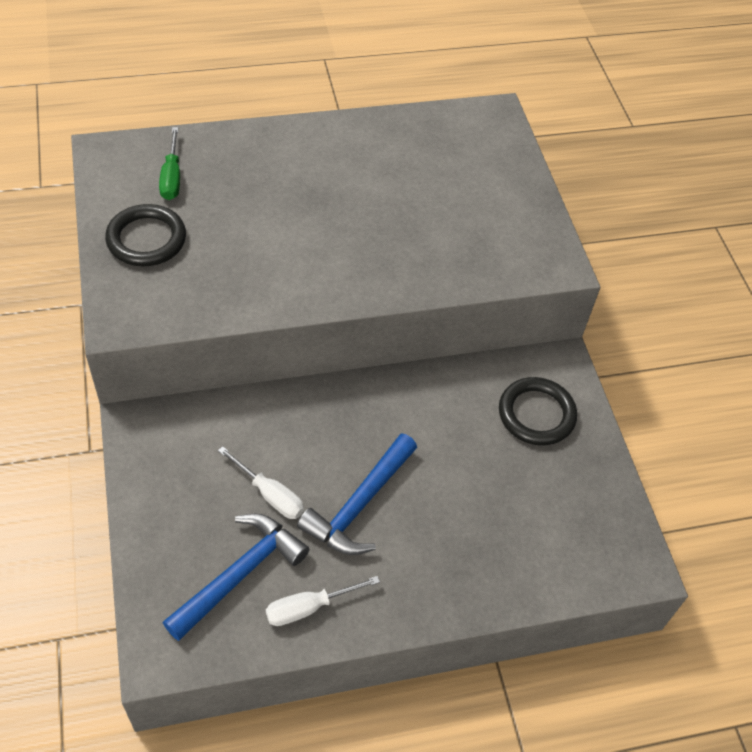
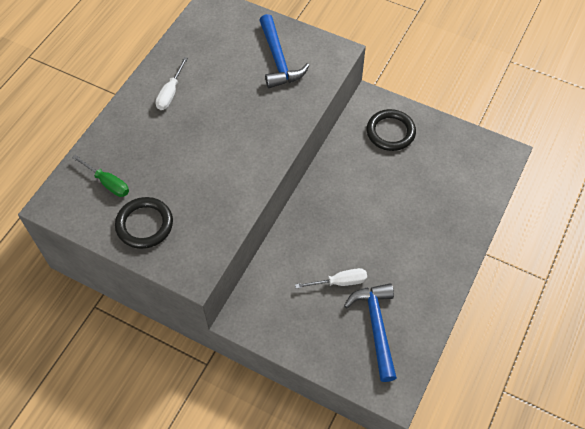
camera: 45 degrees left, 5 degrees up
(309, 607) = (419, 307): white screwdriver -> white screwdriver (170, 93)
(360, 504) = (379, 245): blue hammer -> blue hammer (278, 59)

